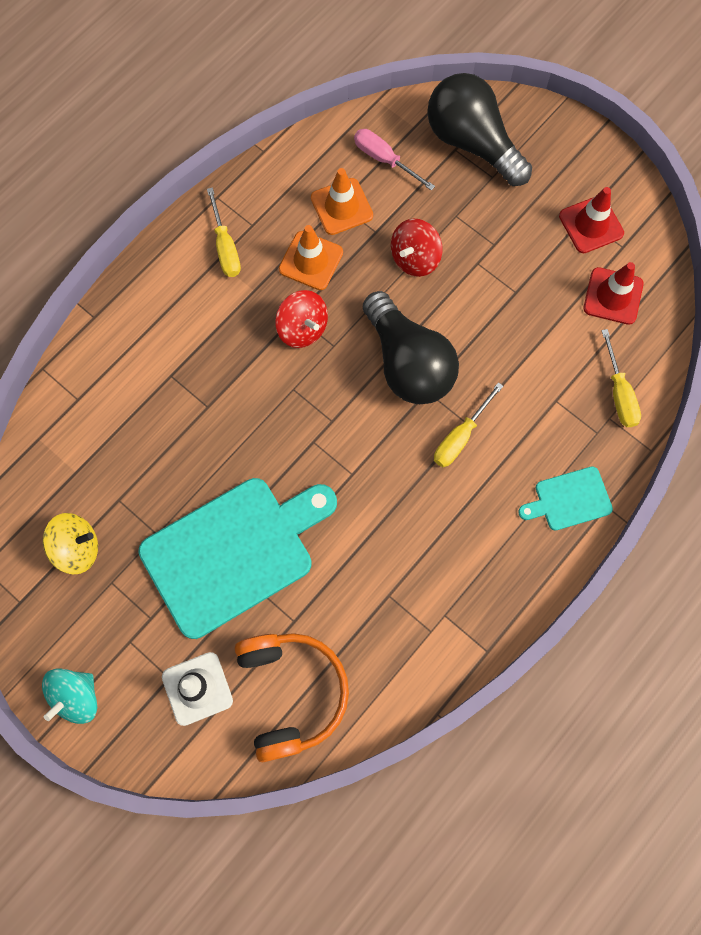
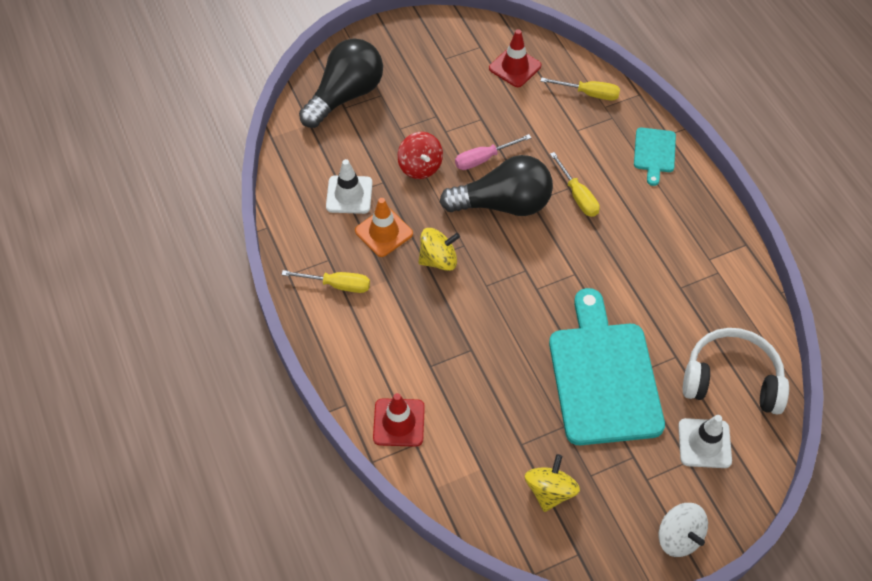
camera: 65 degrees left, 15 degrees down
(76, 697) = (678, 537): turquoise spinning top -> white spinning top
(291, 693) = (731, 379): orange headphones -> white headphones
(302, 328) = (438, 260): red spinning top -> yellow spinning top
(341, 207) = (349, 195): orange traffic cone -> white traffic cone
(384, 160) = (326, 152): pink screwdriver -> pink screwdriver (484, 159)
(472, 143) = (346, 95): black light bulb -> black light bulb turned 150 degrees clockwise
(591, 225) = (453, 56): red traffic cone -> red traffic cone (399, 422)

